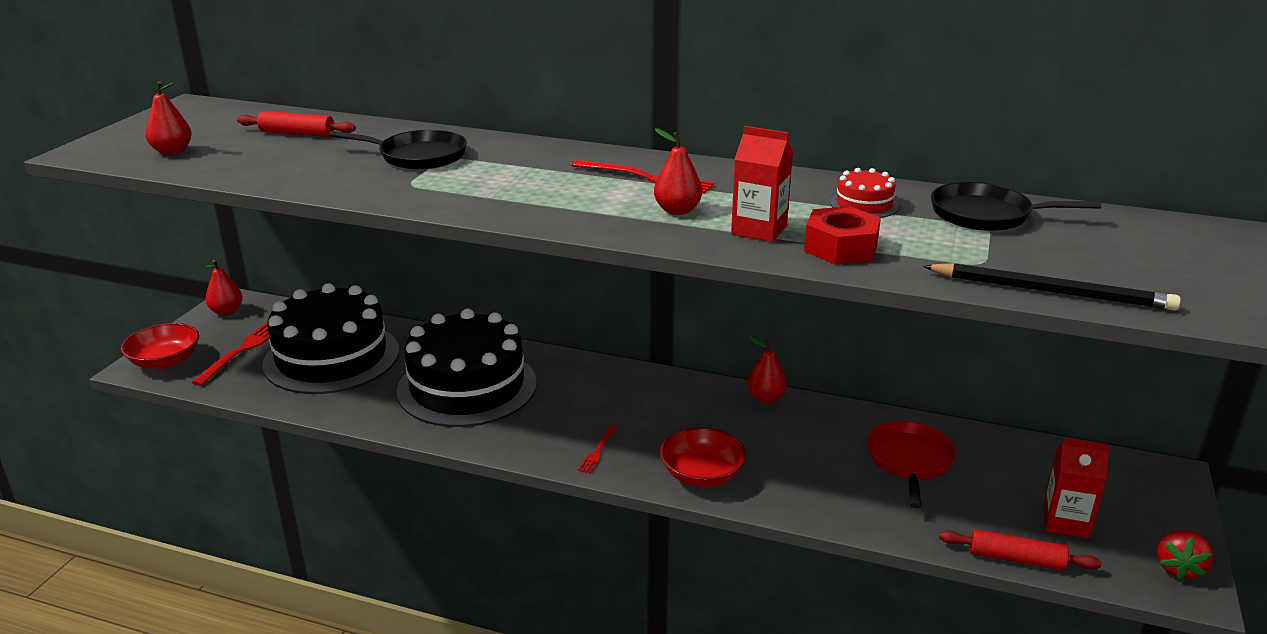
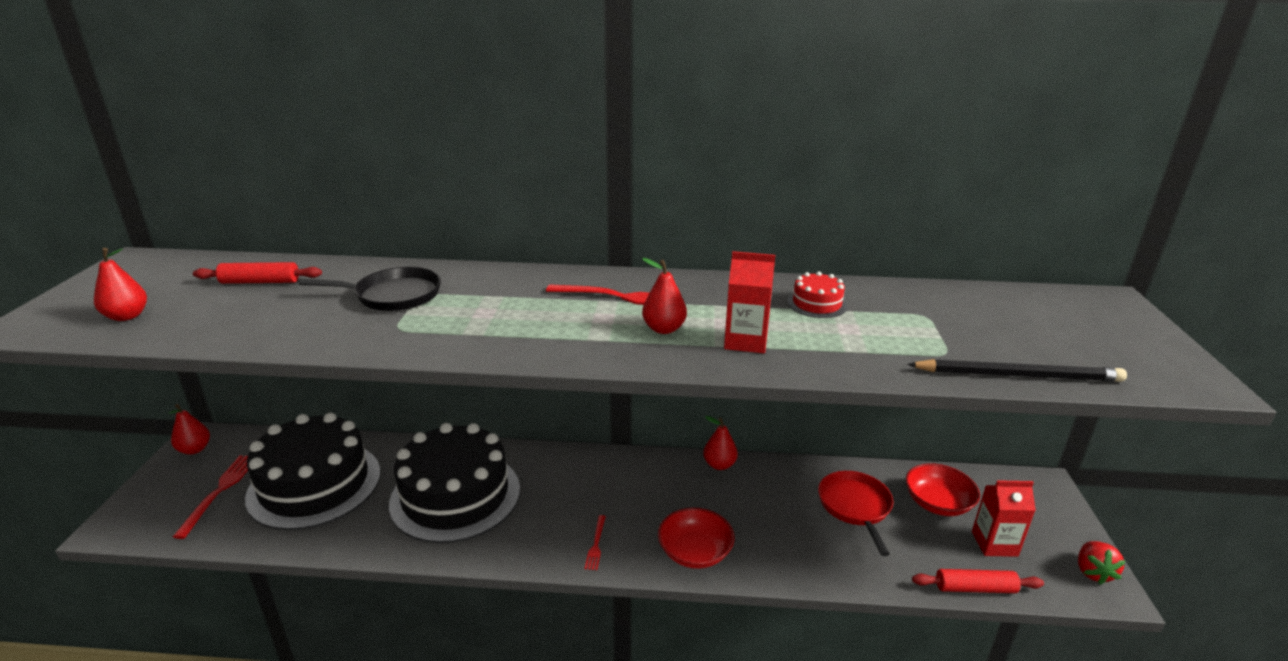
camera: 15 degrees left, 0 degrees up
(165, 361) = (138, 516): red bowl -> red bowl (937, 503)
(840, 247) = (824, 351): red nut -> none
(986, 215) = (917, 303): black pan -> none

